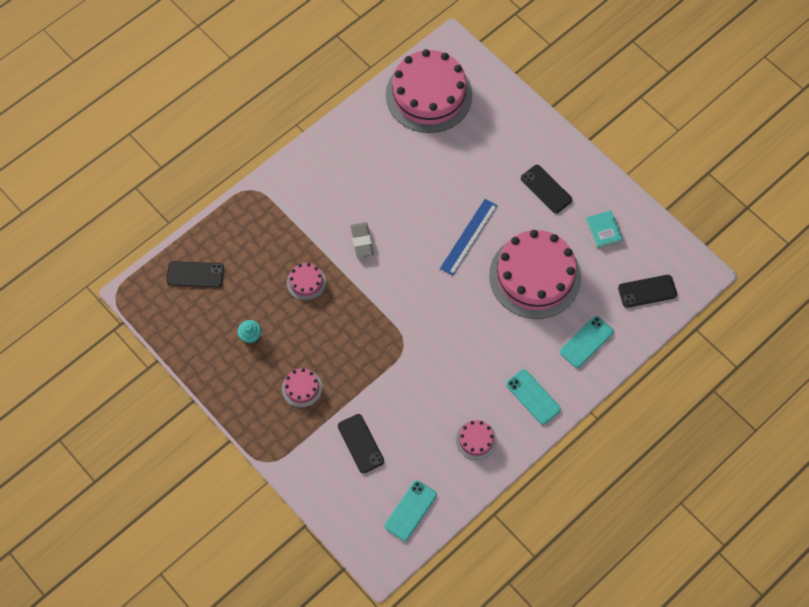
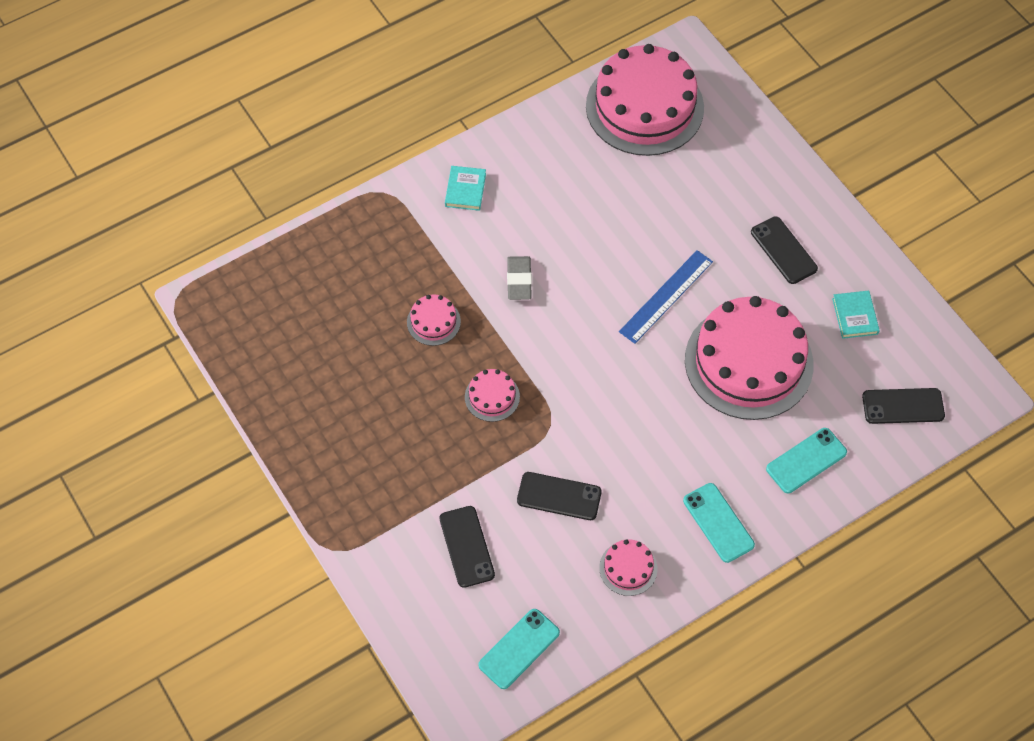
camera: 10 degrees right, 5 degrees down
(195, 274) = (287, 289): black phone -> black phone (559, 496)
(250, 336) = (344, 380): turquoise cupcake -> none
(302, 388) = (400, 459): pink cake -> pink cake (492, 396)
(310, 179) = (465, 190): none -> turquoise book

